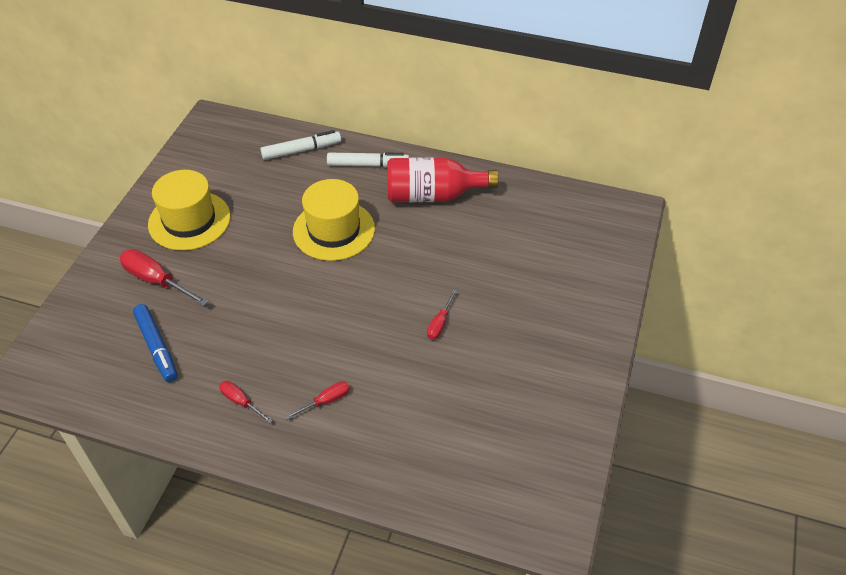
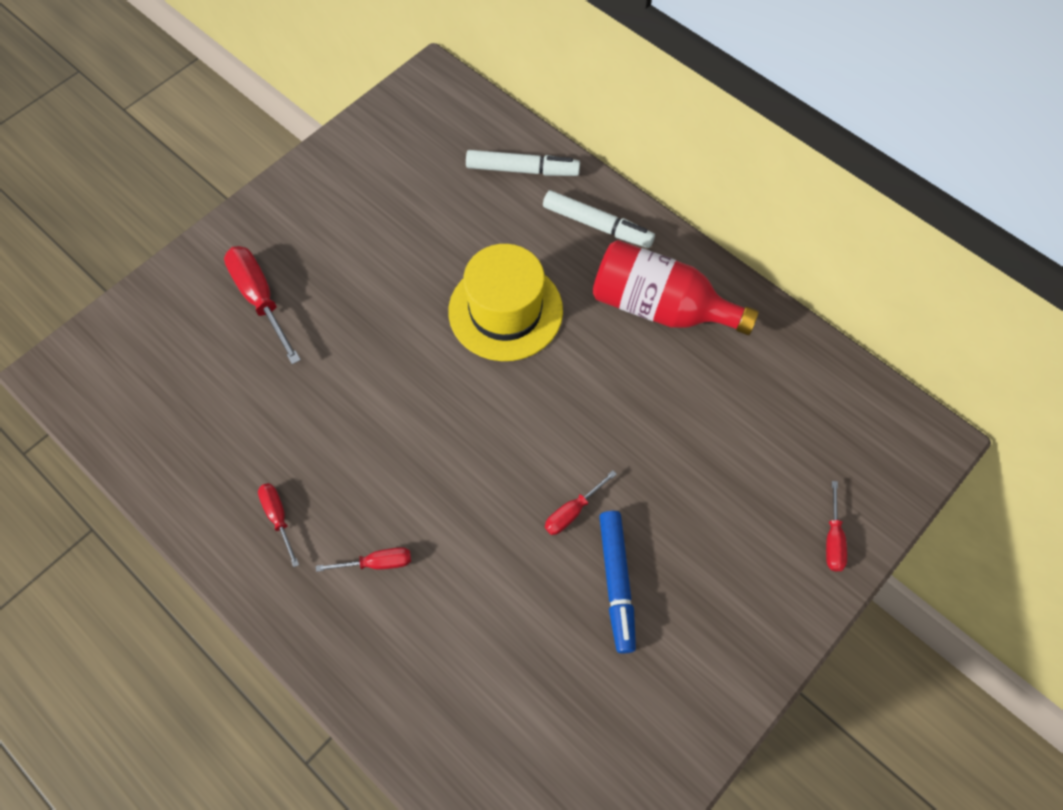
camera: 25 degrees right, 15 degrees up
(157, 347) = (219, 396): blue marker -> blue marker (616, 582)
(189, 220) = (337, 225): yellow hat -> none
(605, 279) = (833, 539): none -> red screwdriver

